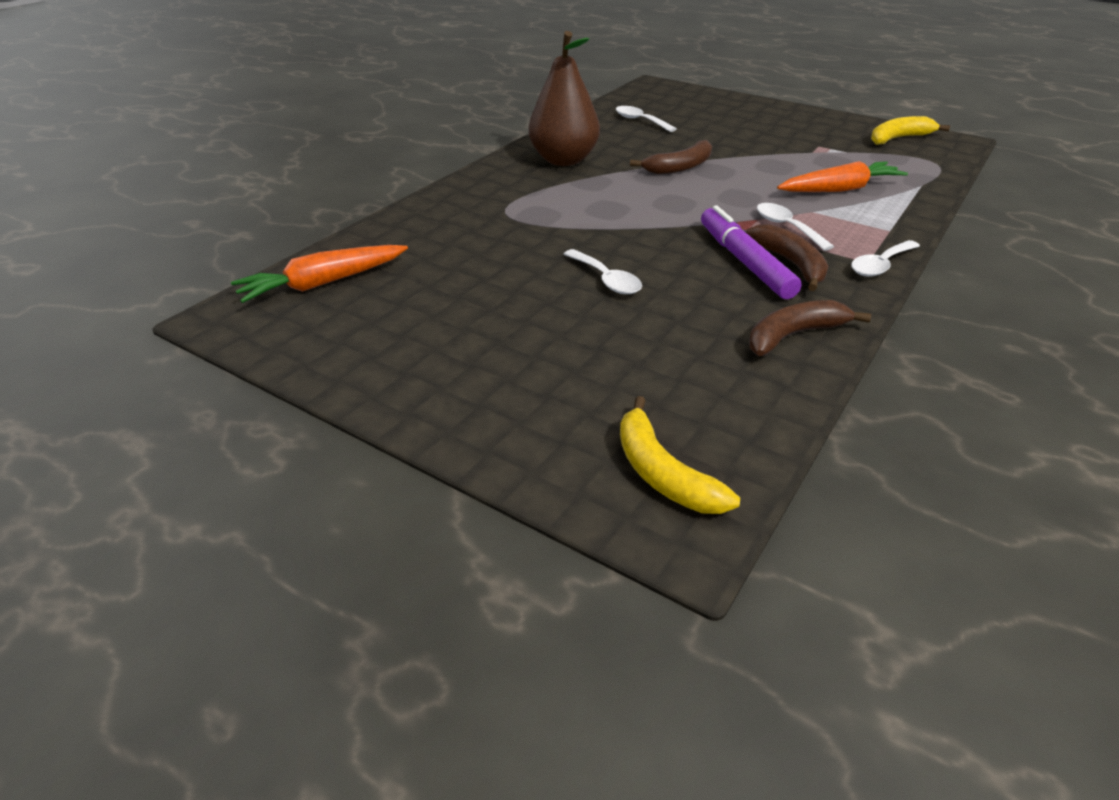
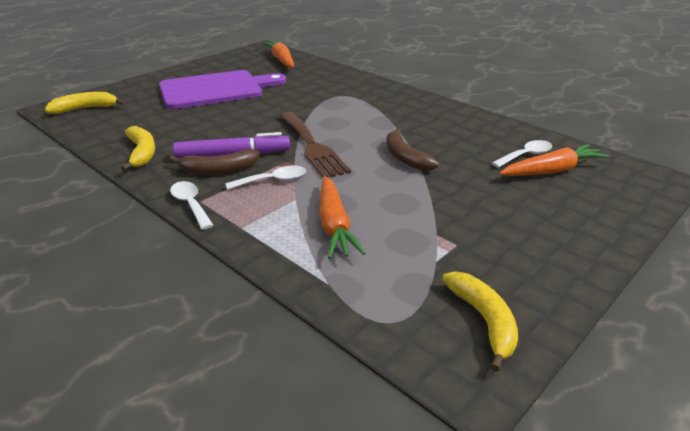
camera: 100 degrees right, 5 degrees down
(505, 325) = (216, 90): none -> purple cutting board
(564, 160) = (426, 117): brown pear -> none
(606, 280) = (241, 113): white spoon -> none
(665, 113) = (552, 171): none -> orange carrot
(686, 215) = (312, 146): none -> brown fork
(793, 335) = (142, 153): brown banana -> yellow banana

